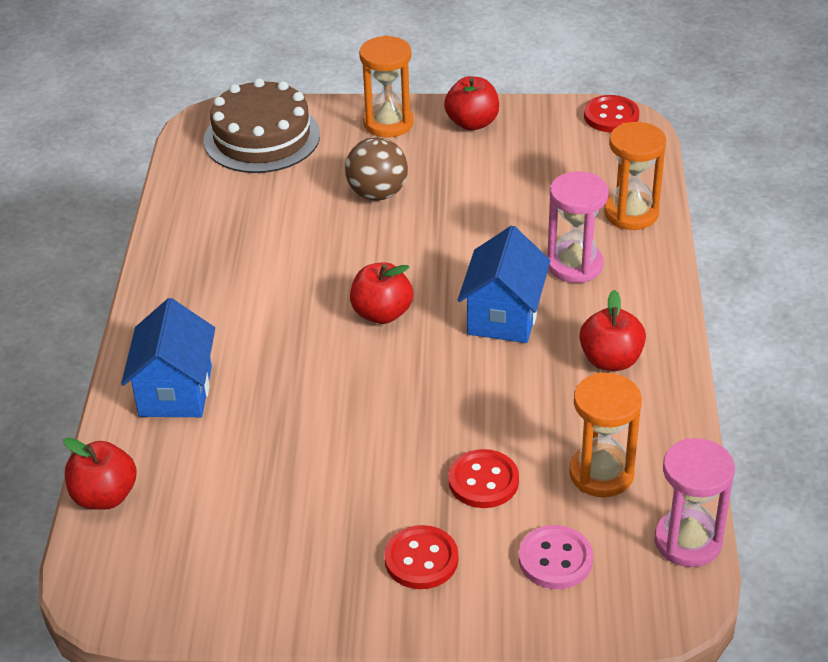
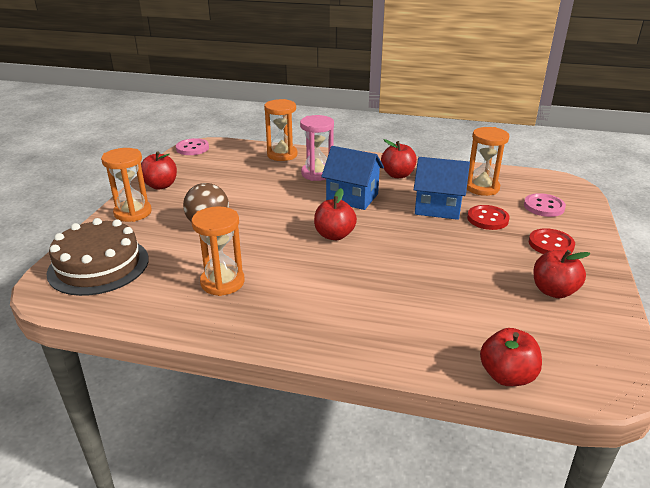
camera: 80 degrees left, 10 degrees down
(175, 391) = (390, 330): blue house -> blue house (438, 208)
(247, 238) = (222, 282): none -> orange hourglass
(286, 553) = (553, 291): none -> red apple
(611, 116) = (192, 148): red button -> pink button
(688, 541) = (526, 175): pink hourglass -> none

